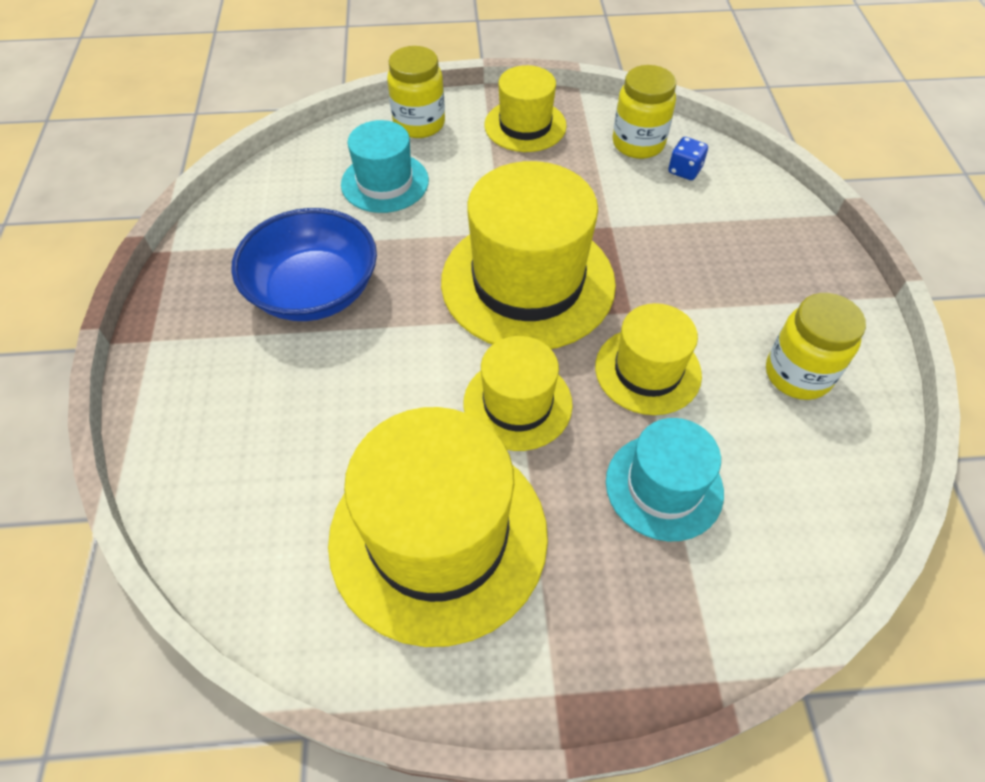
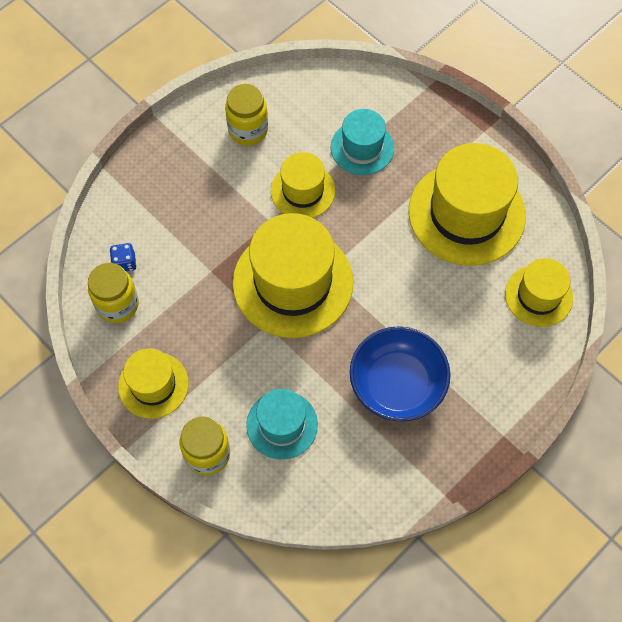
camera: 130 degrees left, 10 degrees up
(517, 403) = (374, 231): yellow hat -> yellow hat (538, 296)

